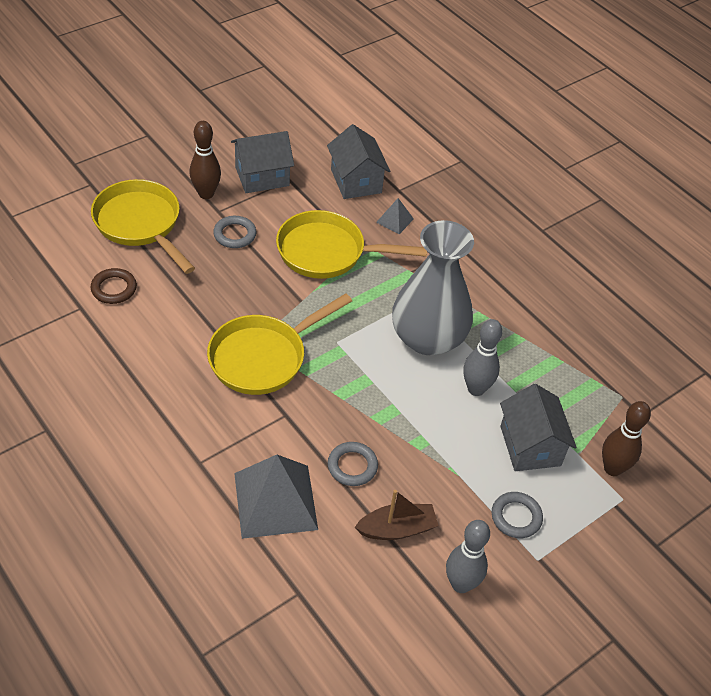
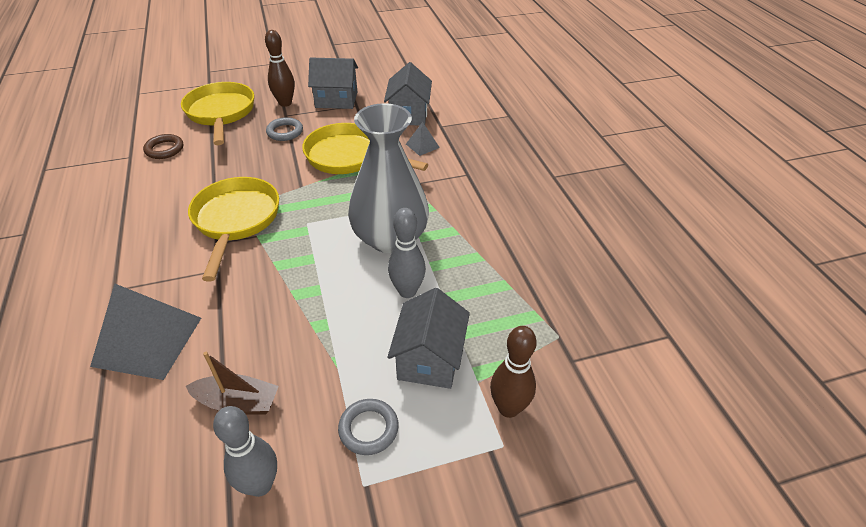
camera: 25 degrees right, 5 degrees down
(263, 357) = (236, 220): yellow pan -> yellow pan turned 105 degrees clockwise
(352, 466) = (240, 329): grey ring -> none

